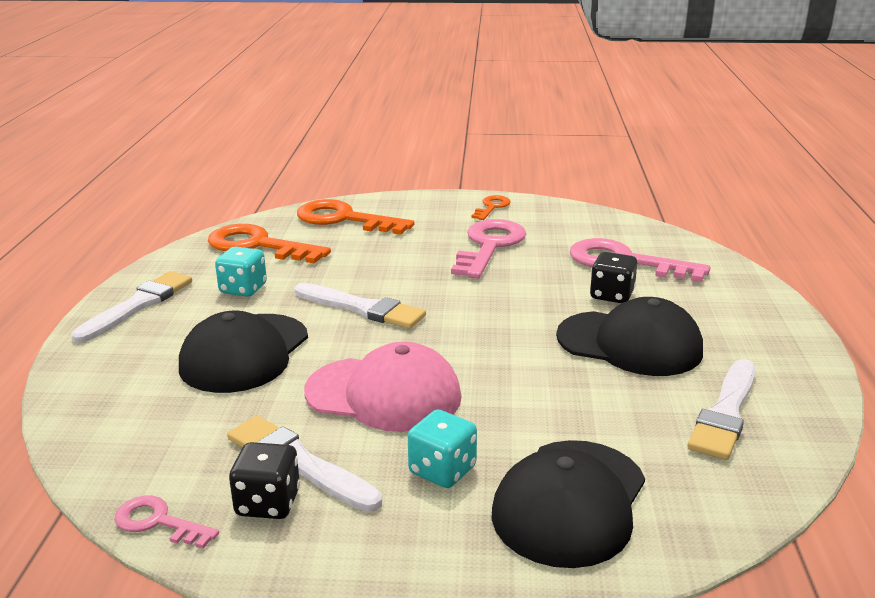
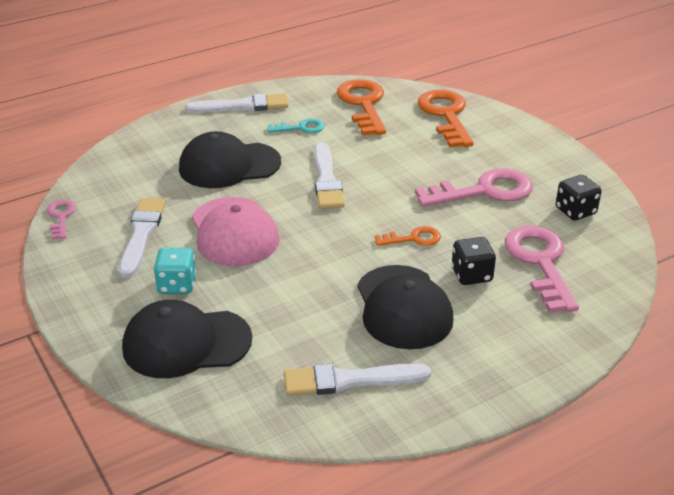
camera: 55 degrees right, 10 degrees up
(243, 289) = (301, 128): turquoise dice -> turquoise key
(268, 503) = (101, 241): black dice -> black dice (575, 211)
(492, 207) = (557, 165): orange key -> orange key (413, 238)

